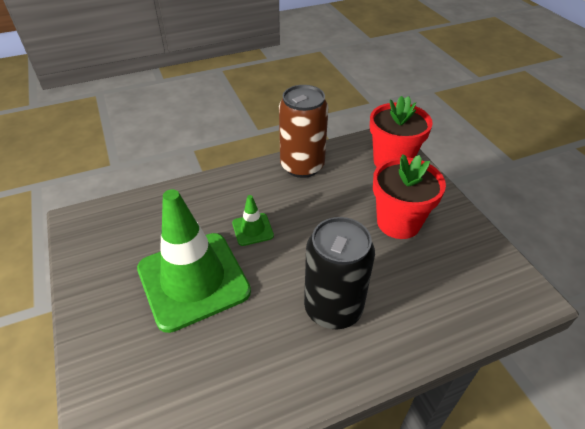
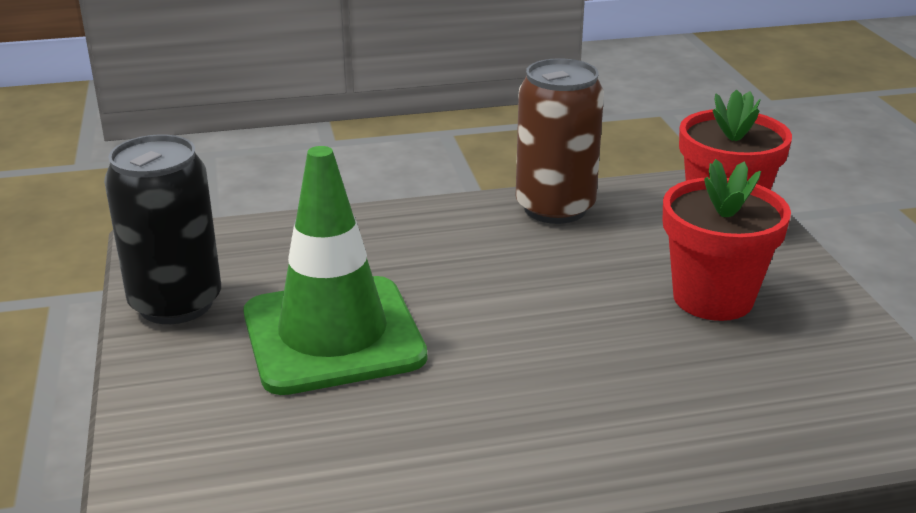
camera: 10 degrees right, 15 degrees down
(252, 229) = (448, 282): green traffic cone -> none
(333, 308) = (565, 396): black can -> black can (176, 303)

